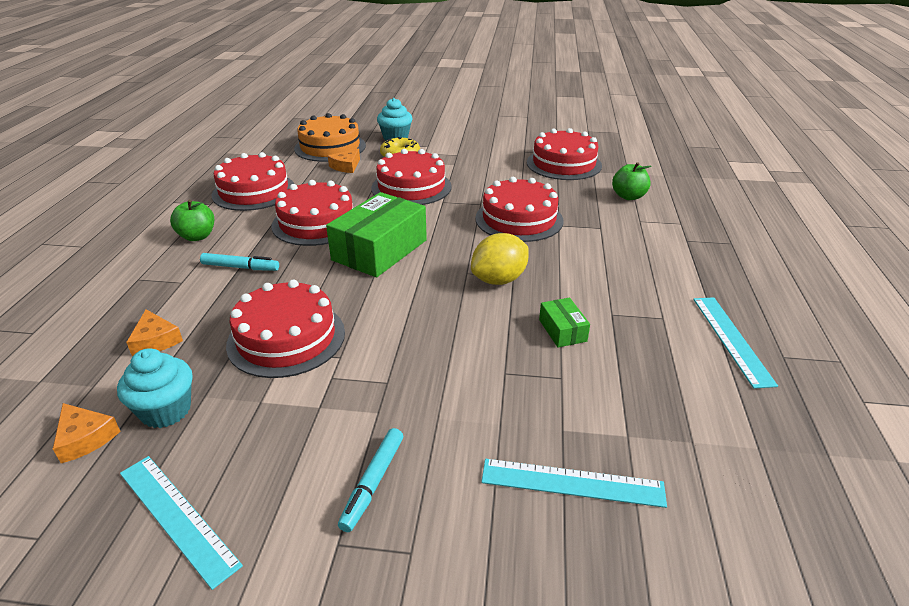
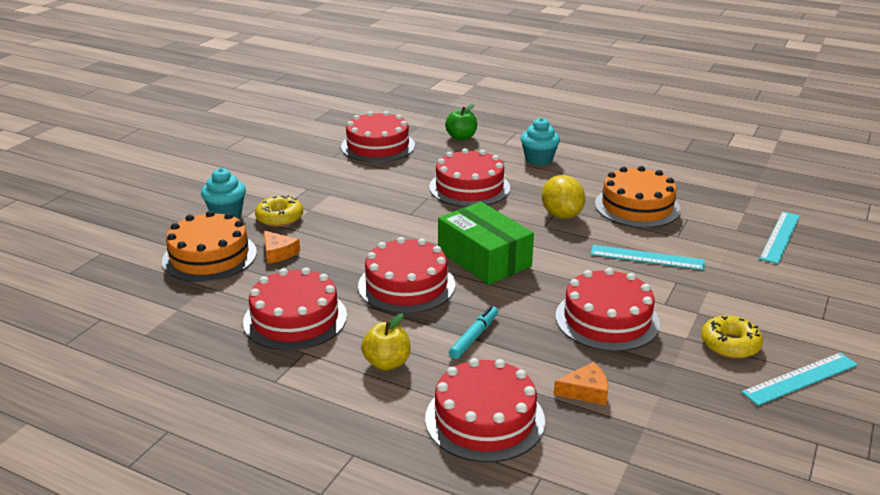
camera: 70 degrees left, 5 degrees down
(85, 438) = (715, 426): orange cheese -> none
(166, 410) = (688, 384): turquoise cupcake -> turquoise cupcake (539, 159)
(197, 236) = (387, 363): green apple -> yellow apple
(251, 441) = (730, 344): none -> yellow donut
(373, 483) = (775, 300): turquoise marker -> none
(411, 187) = (365, 224): red cake -> red cake (484, 419)
(562, 330) = (637, 206): green box -> orange cake
(731, 339) = (664, 159): turquoise ruler -> turquoise ruler (647, 257)

